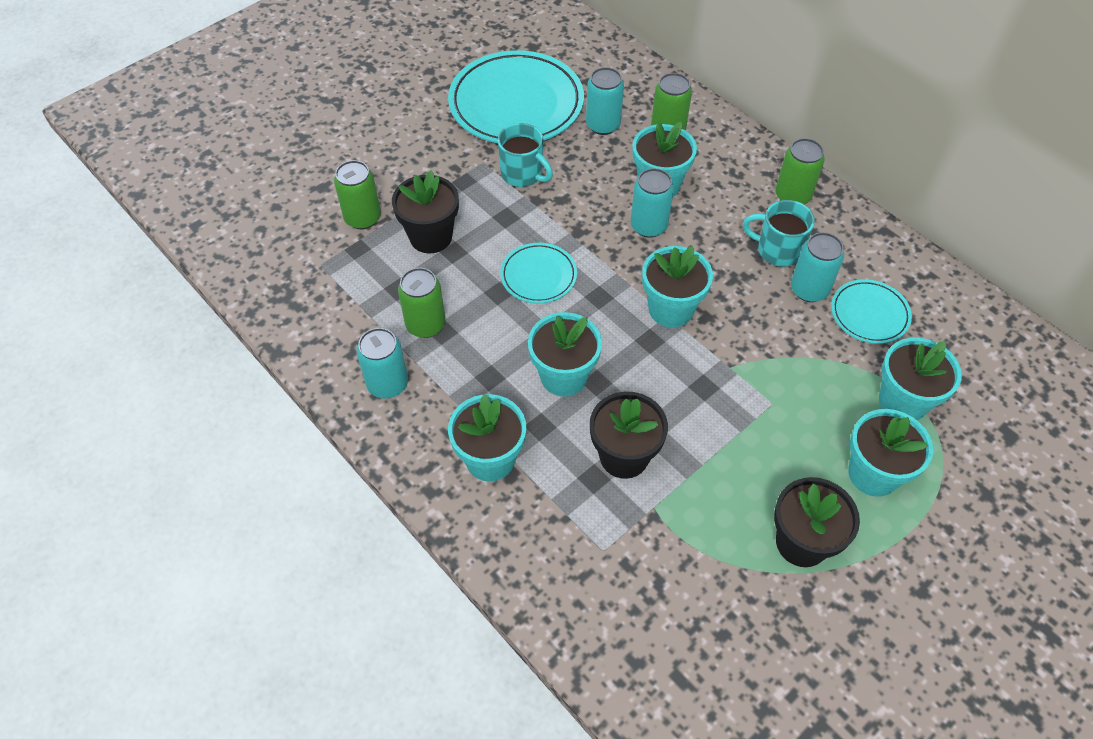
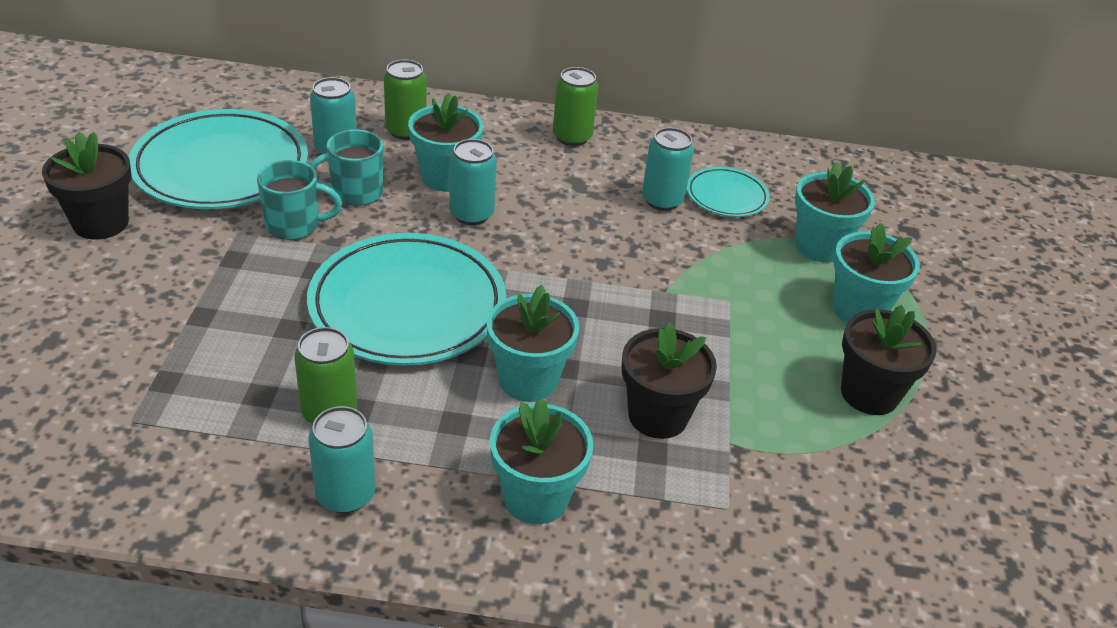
camera: 45 degrees left, 15 degrees down
(362, 218) = (140, 348): green can -> none
(431, 237) = (247, 327): black flower pot -> black flower pot (101, 223)
(538, 276) = (407, 306): turquoise plate -> turquoise plate, size x2.01
(671, 309) = (565, 271): turquoise flower pot -> none
(777, 250) = (604, 183): turquoise mug -> turquoise mug (355, 192)

